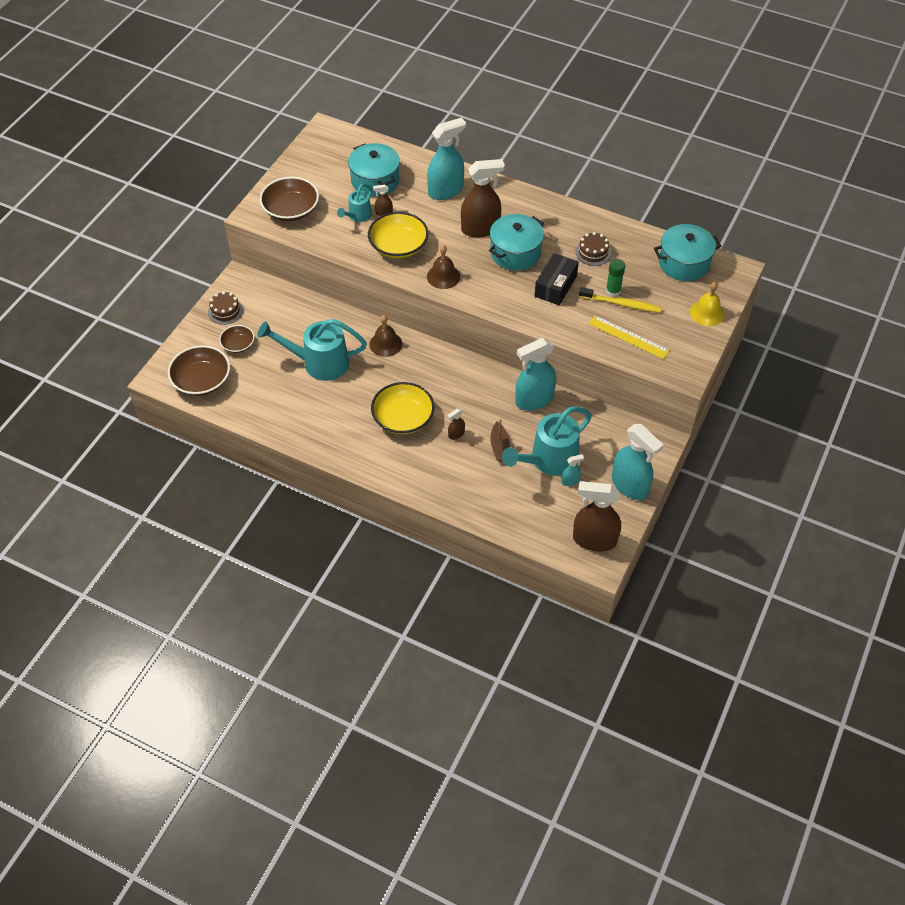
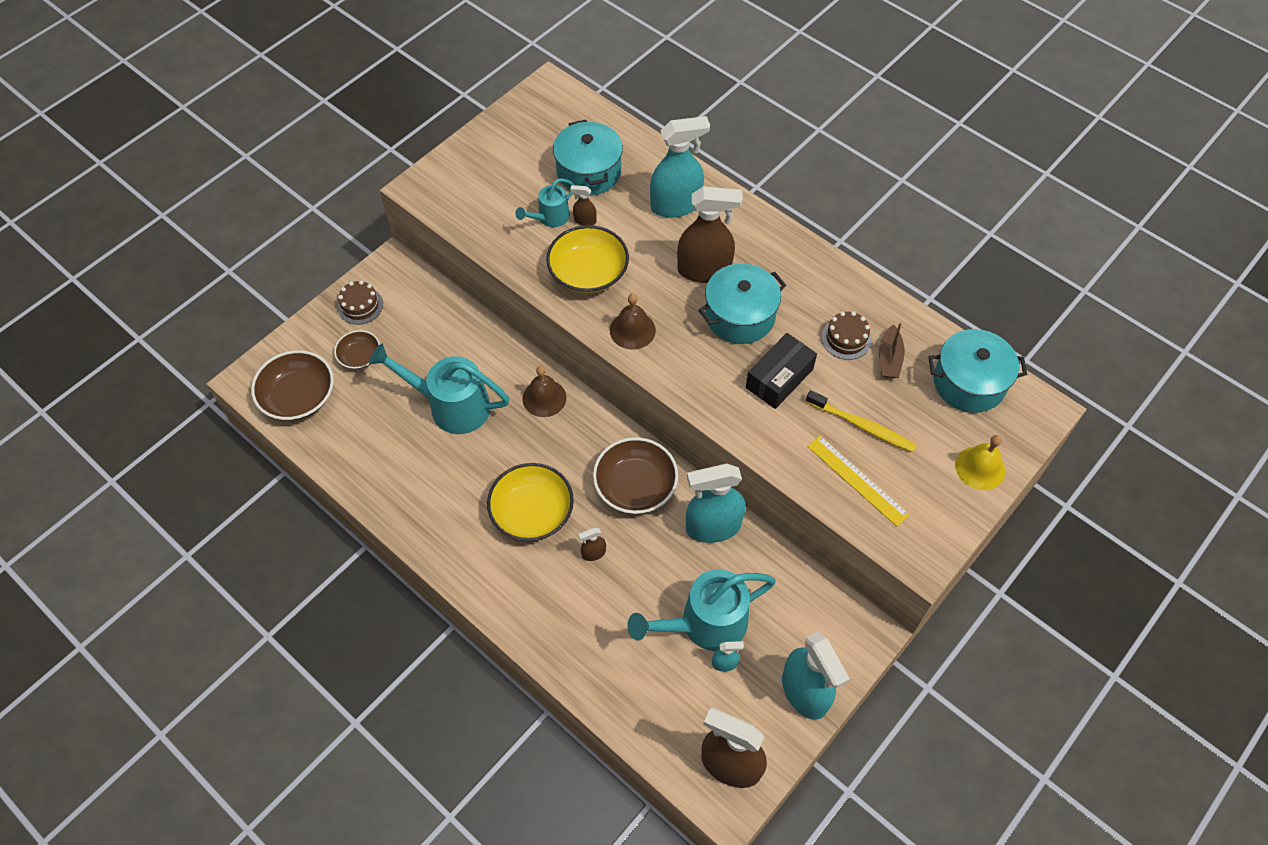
camera: 15 degrees right, 5 degrees up
(291, 210) = (468, 191): brown bowl -> brown bowl (635, 486)
(499, 446) = (645, 586): brown boat -> brown boat (889, 358)
(613, 291) = (856, 404): green glue stick -> none

